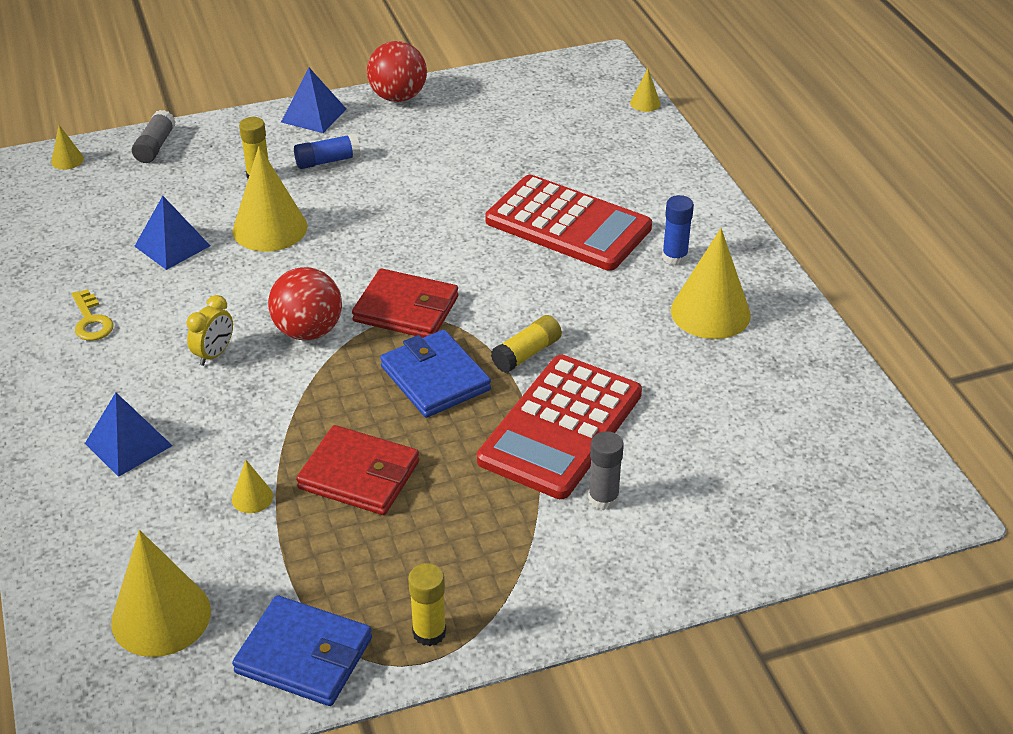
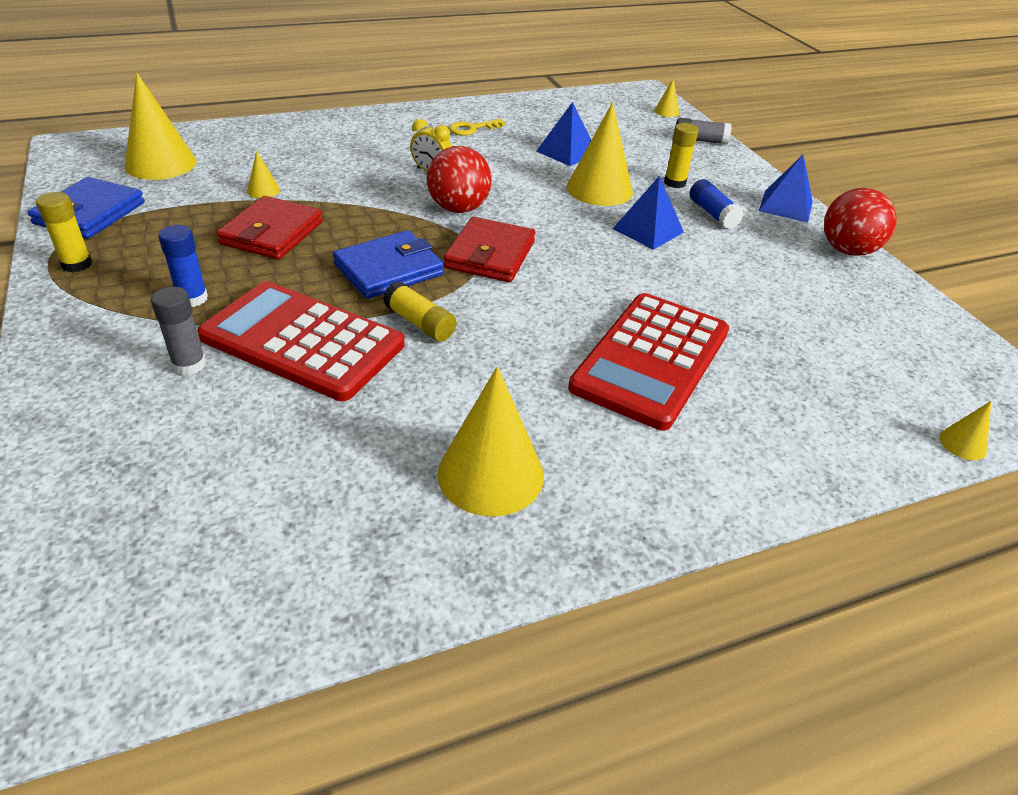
camera: 85 degrees right, 0 degrees up
(128, 444) = (335, 146): blue pyramid -> blue pyramid (648, 230)
(674, 257) = (604, 448): blue glue stick -> blue glue stick (192, 298)

